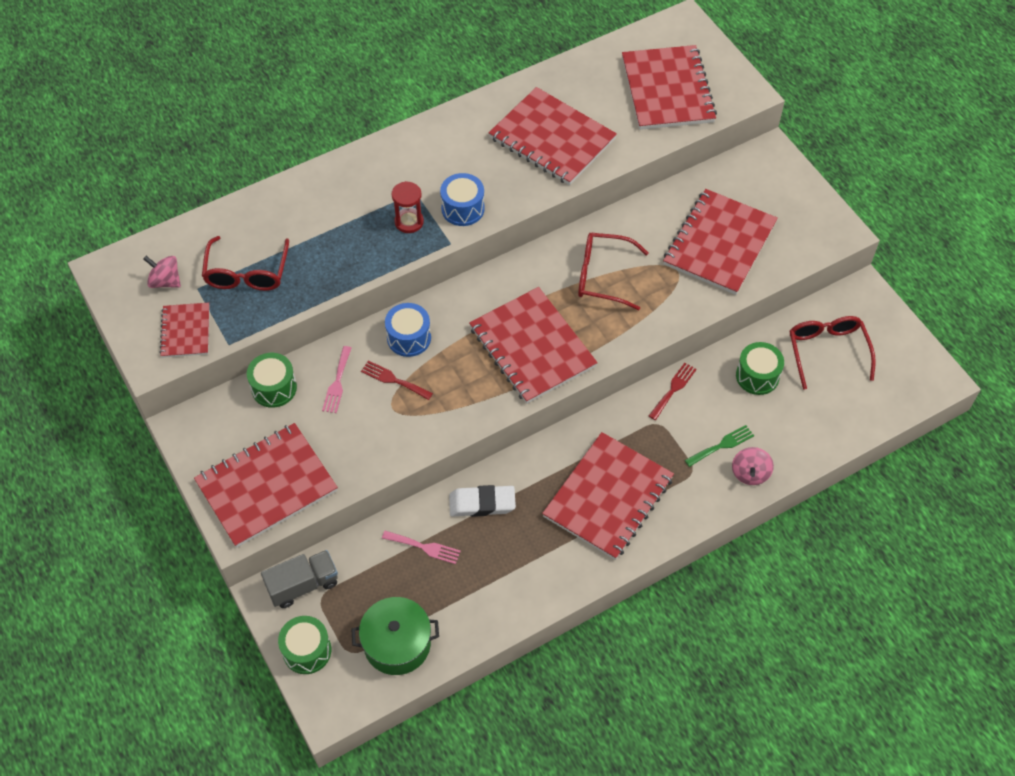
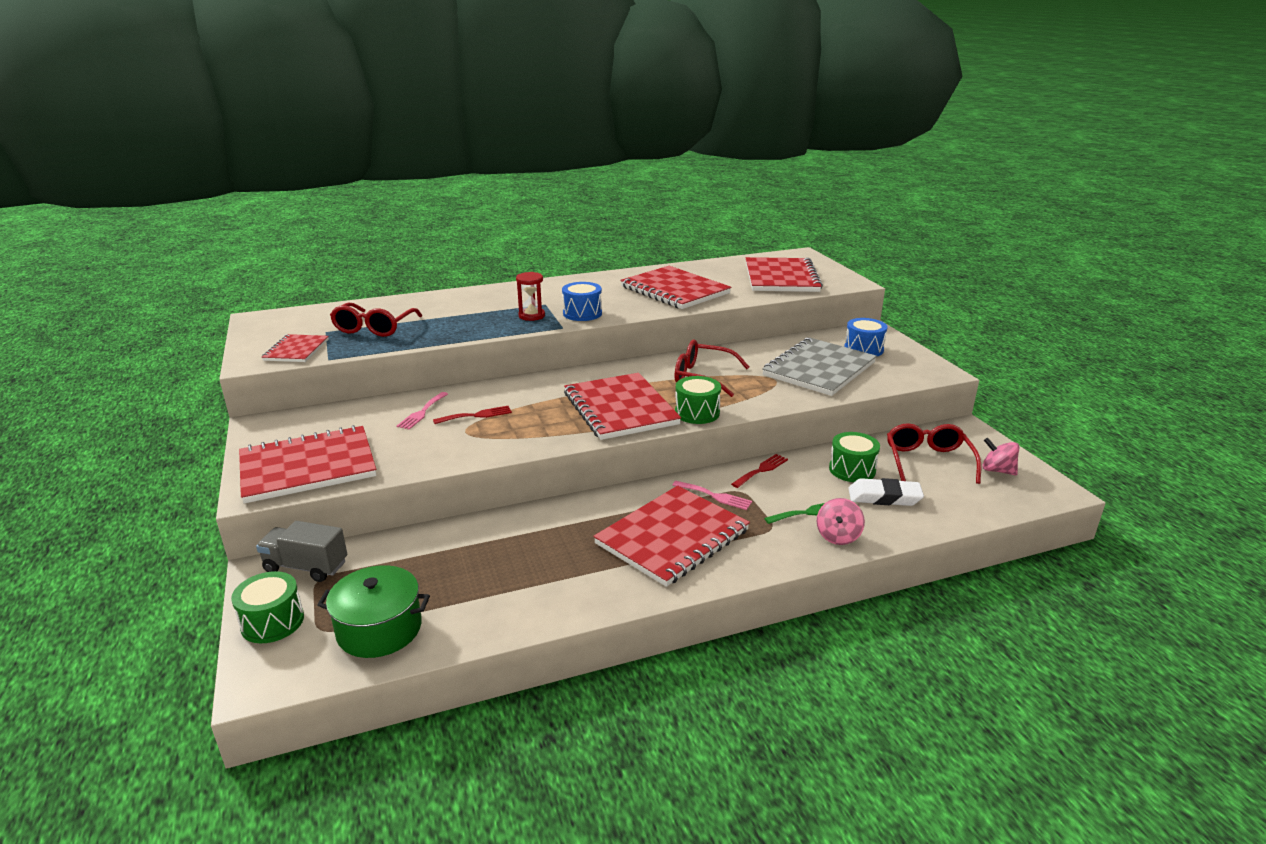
camera: 10 degrees right, 30 degrees down
(165, 281) = (302, 326): pink spinning top -> pink spinning top (997, 470)
(274, 388) = (361, 410): green drum -> green drum (697, 413)
(303, 585) = (306, 567): grey truck -> grey truck turned 150 degrees counterclockwise
(393, 380) = (476, 415): red fork -> red fork turned 120 degrees clockwise
(409, 338) = (505, 394): blue drum -> blue drum (863, 349)
(424, 547) = (454, 553): pink fork -> pink fork (715, 496)
(482, 503) = (532, 527): white eraser -> white eraser (884, 497)
(719, 244) = (819, 369): red notebook -> grey notebook

